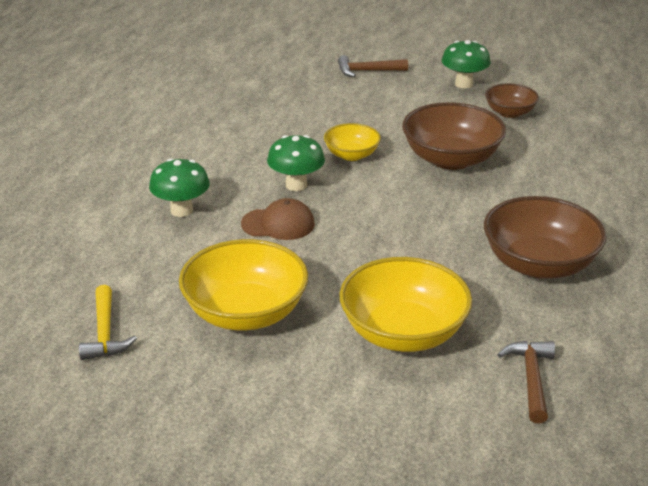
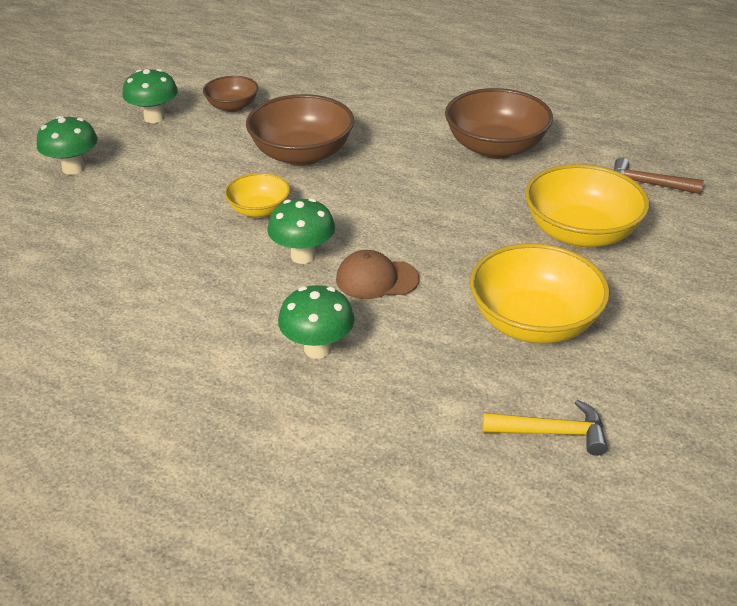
camera: 75 degrees left, 5 degrees up
(278, 224) = (377, 279): brown cap -> brown cap turned 105 degrees counterclockwise
(367, 71) = (73, 168): brown hammer -> green mushroom

